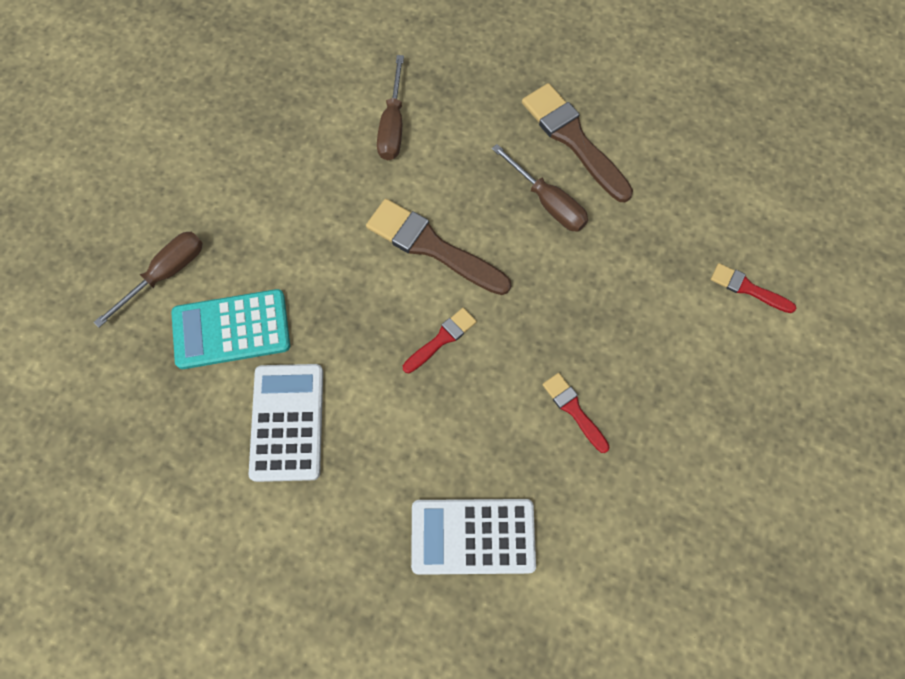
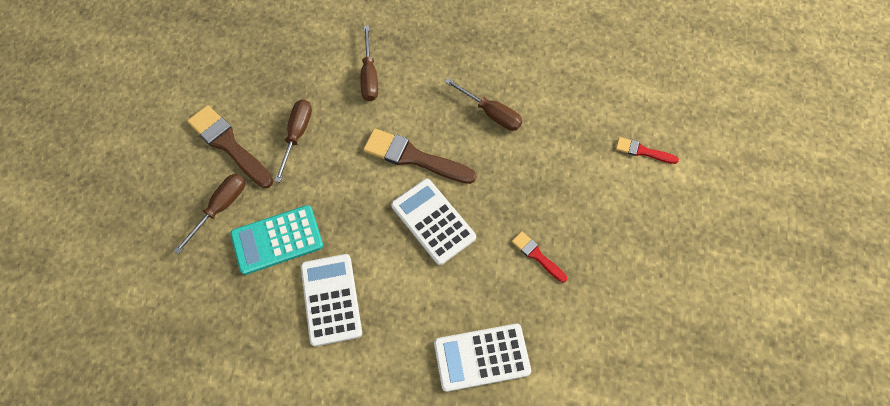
camera: 10 degrees left, 5 degrees down
(282, 191) = (297, 135): none -> brown screwdriver
(442, 339) = (433, 221): red brush -> white calculator
(573, 139) = (501, 66): brown brush -> brown brush (228, 145)

